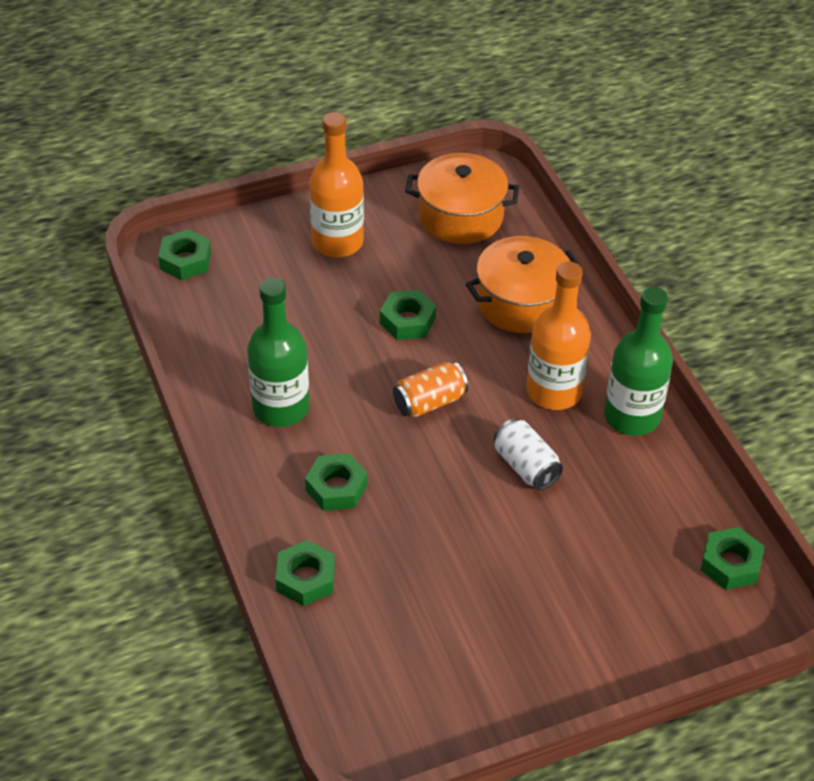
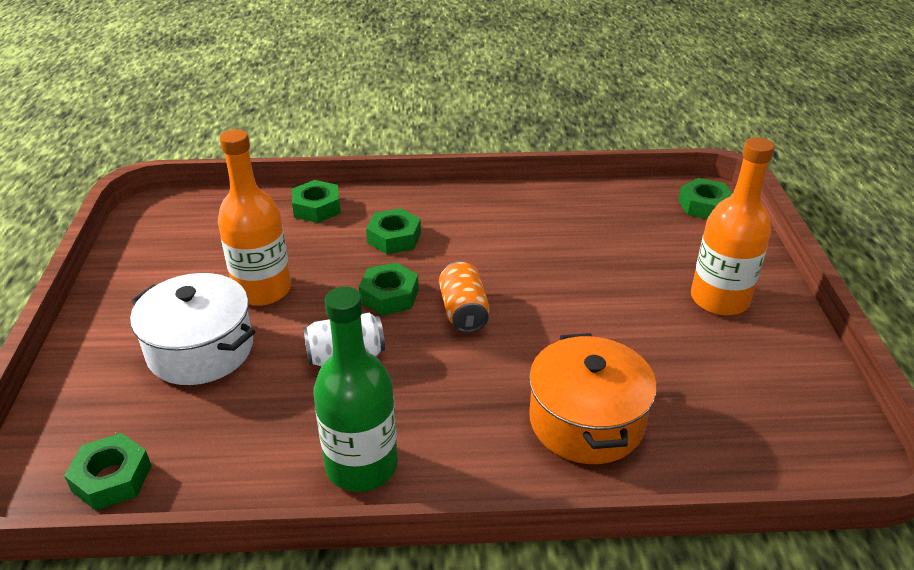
camera: 110 degrees right, 10 degrees down
(281, 408) = (499, 226): green bottle -> none
(407, 321) = (583, 322): green nut -> green nut (389, 296)
(460, 216) = (757, 408): orange pot -> none
(554, 391) = (433, 407): orange bottle -> orange bottle (262, 290)
(572, 576) = (200, 349): none -> white pot

